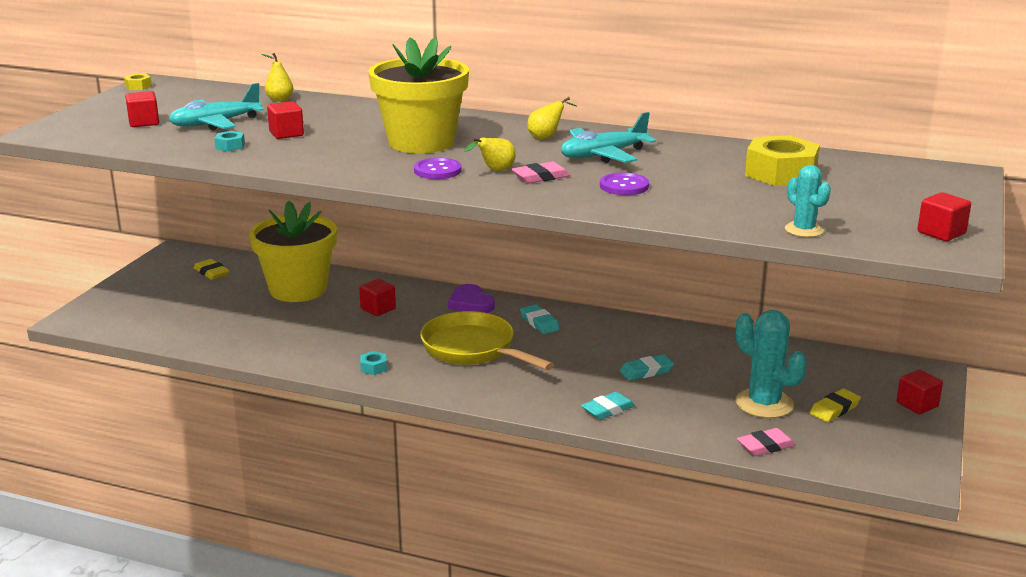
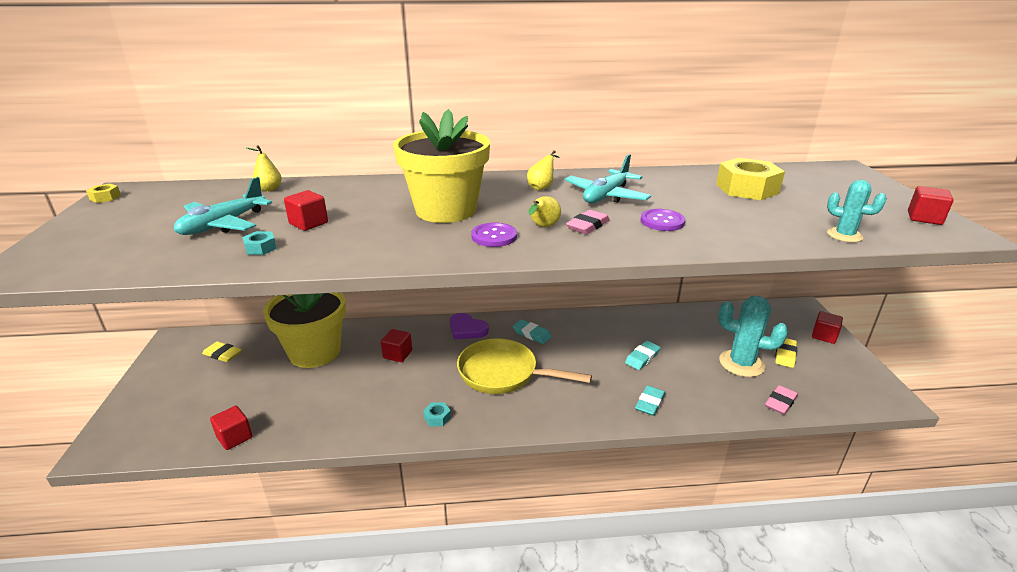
camera: 25 degrees left, 5 degrees up
(144, 122) = (139, 237): red cube -> red cube (234, 437)

